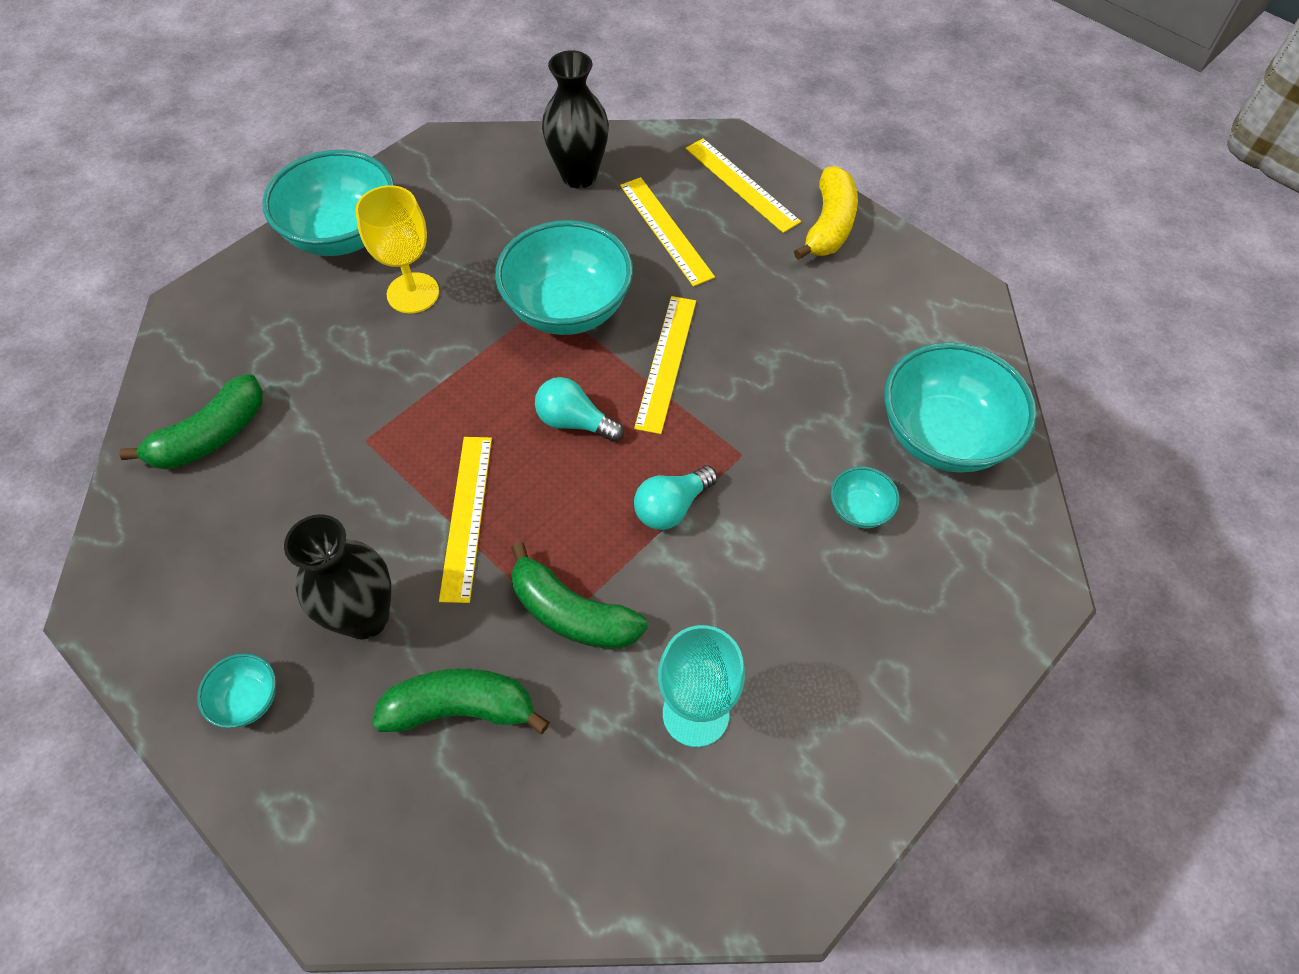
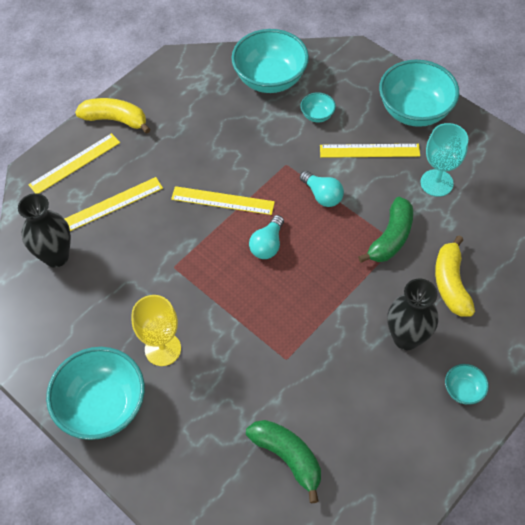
camera: 90 degrees left, 0 degrees up
(461, 709) = (451, 283): green banana -> yellow banana
(466, 516) = (336, 294): yellow ruler -> yellow ruler (369, 151)
(568, 308) = (179, 254): turquoise bowl -> turquoise bowl (414, 111)

